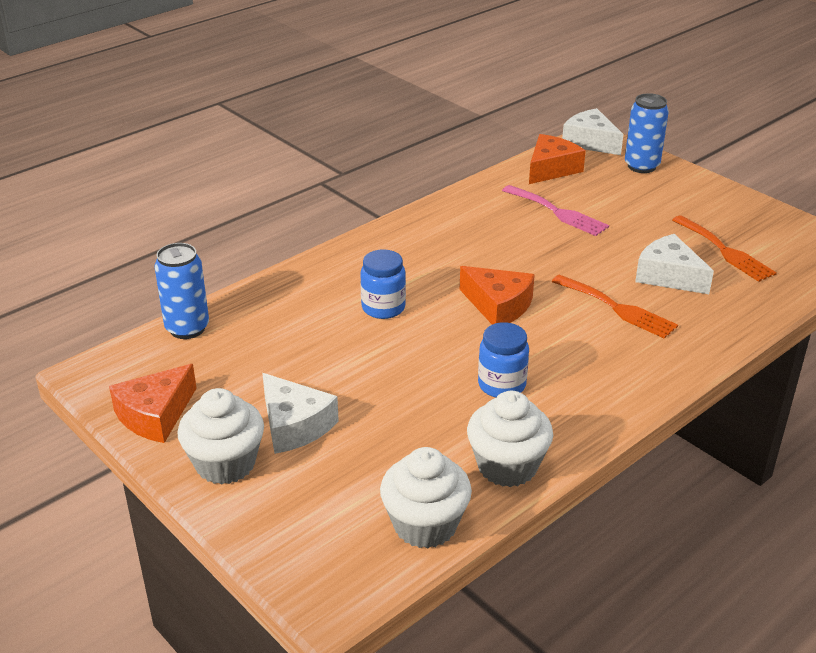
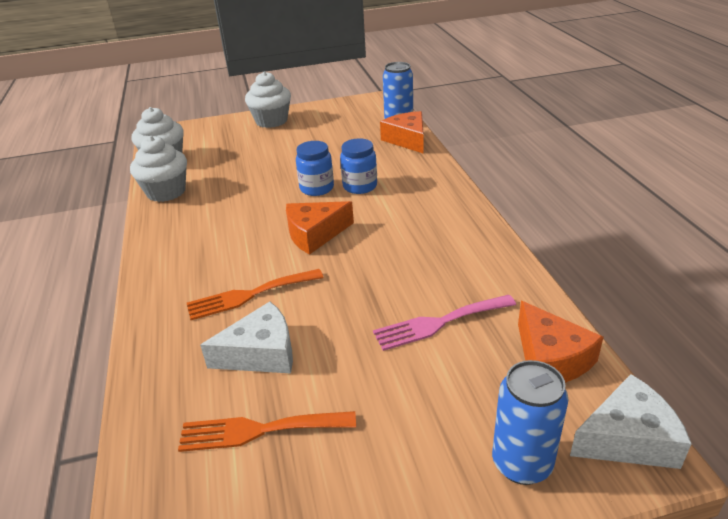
camera: 120 degrees right, 0 degrees up
(155, 415) = (328, 109): orange cheese -> orange cheese (407, 140)
(294, 425) = (277, 140): white cheese -> none
(501, 385) = (230, 209): blue jar -> blue jar (317, 188)

